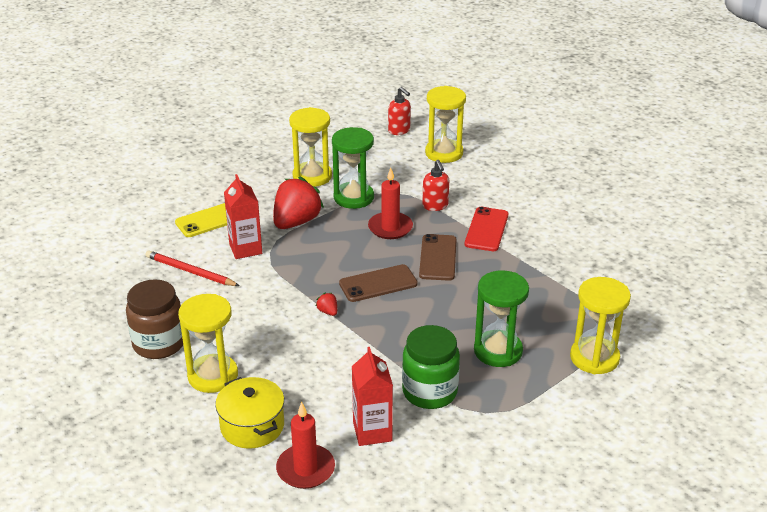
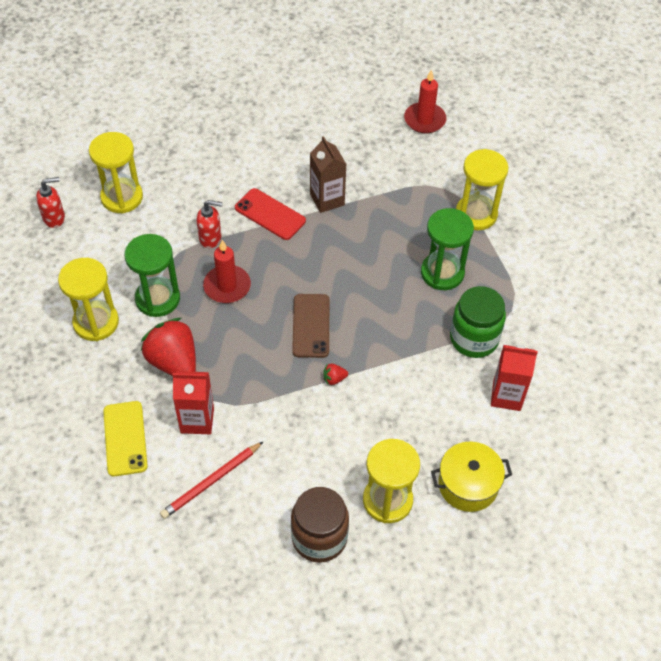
camera: 70 degrees left, 20 degrees up
(305, 469) = (534, 458): red candle -> red candle (424, 120)
(438, 258) = (294, 266): brown phone -> none
(531, 257) = (327, 199): none -> brown carton

